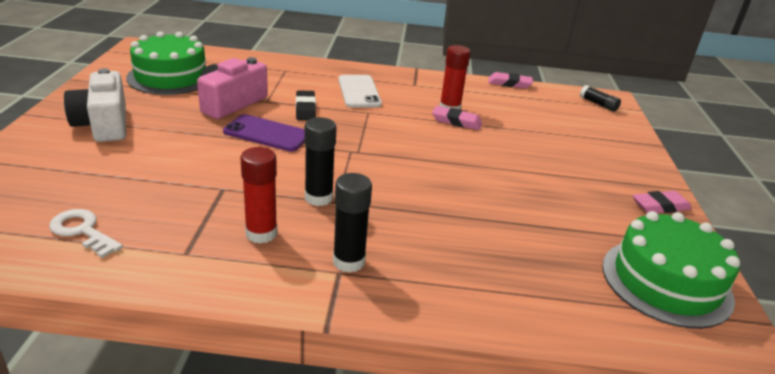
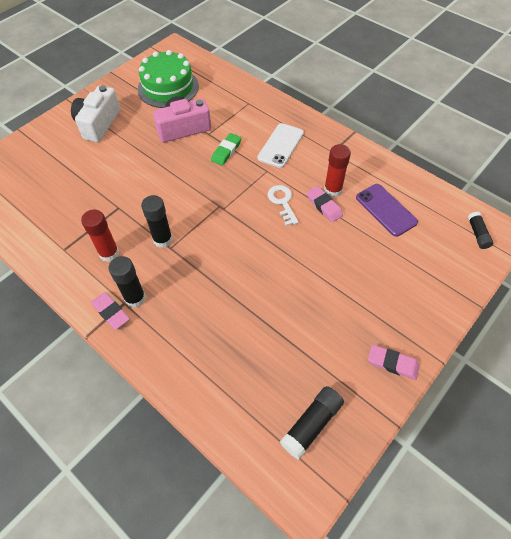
camera: 40 degrees right, 25 degrees up
(82, 231) = (31, 210): white key -> white key (282, 202)
(267, 133) = (181, 168): purple phone -> purple phone (386, 210)
(305, 109) = (226, 151): black eraser -> green eraser
(509, 83) = (418, 178): pink eraser -> pink eraser (111, 312)
(666, 282) = (311, 424): green cake -> black glue stick

